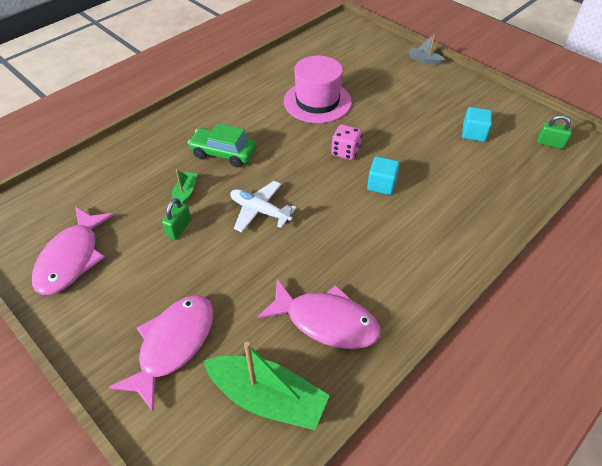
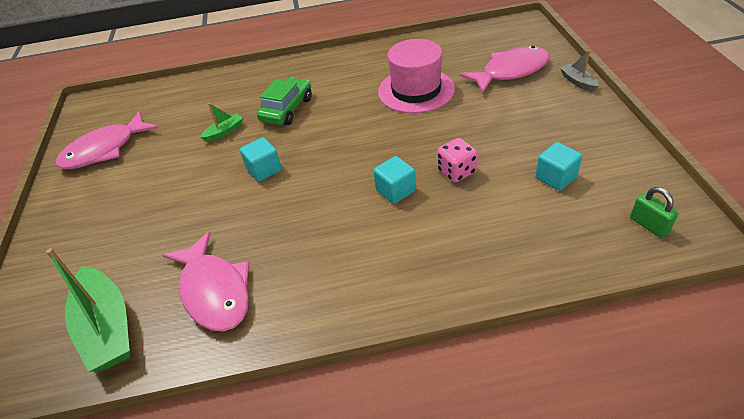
camera: 40 degrees right, 5 degrees down
(173, 345) = (94, 247): pink fish -> pink fish (510, 71)
(179, 228) = (191, 158): green padlock -> none
(223, 153) = (287, 109): green car -> green car turned 60 degrees clockwise
(260, 211) = (264, 170): white plane -> turquoise cube
(345, 152) = (393, 146): pink dice -> pink dice (456, 172)

